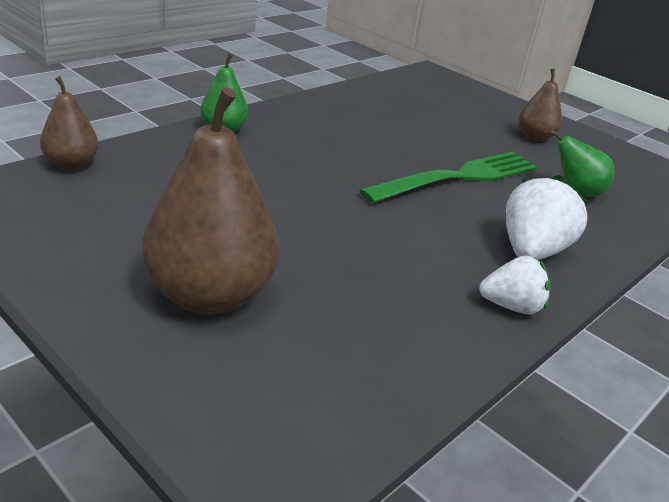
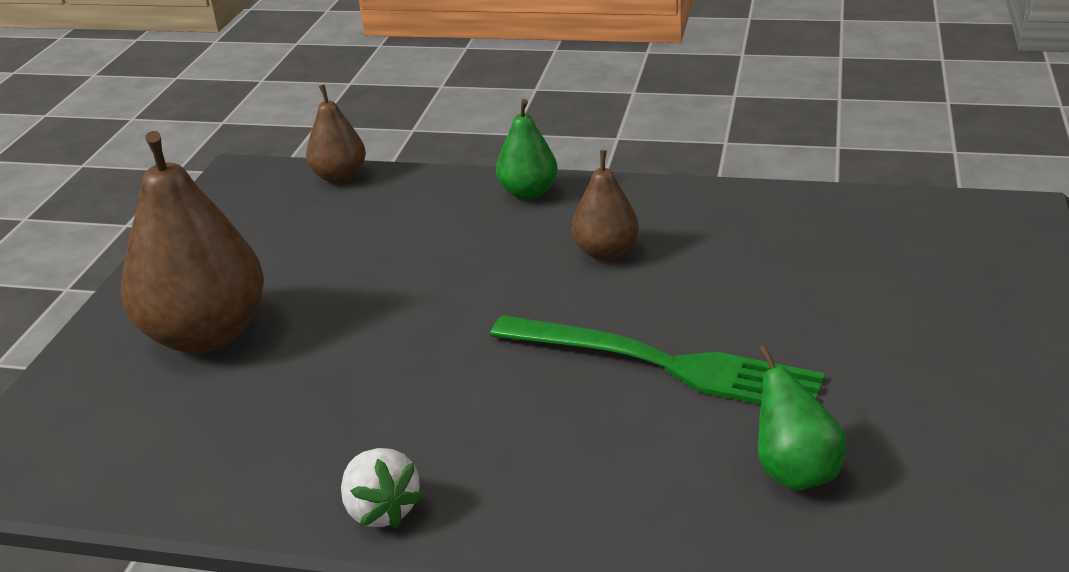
camera: 65 degrees right, 0 degrees up
(531, 251) = (538, 485): white strawberry -> none
(535, 137) = (940, 376): brown pear -> brown pear (606, 252)

